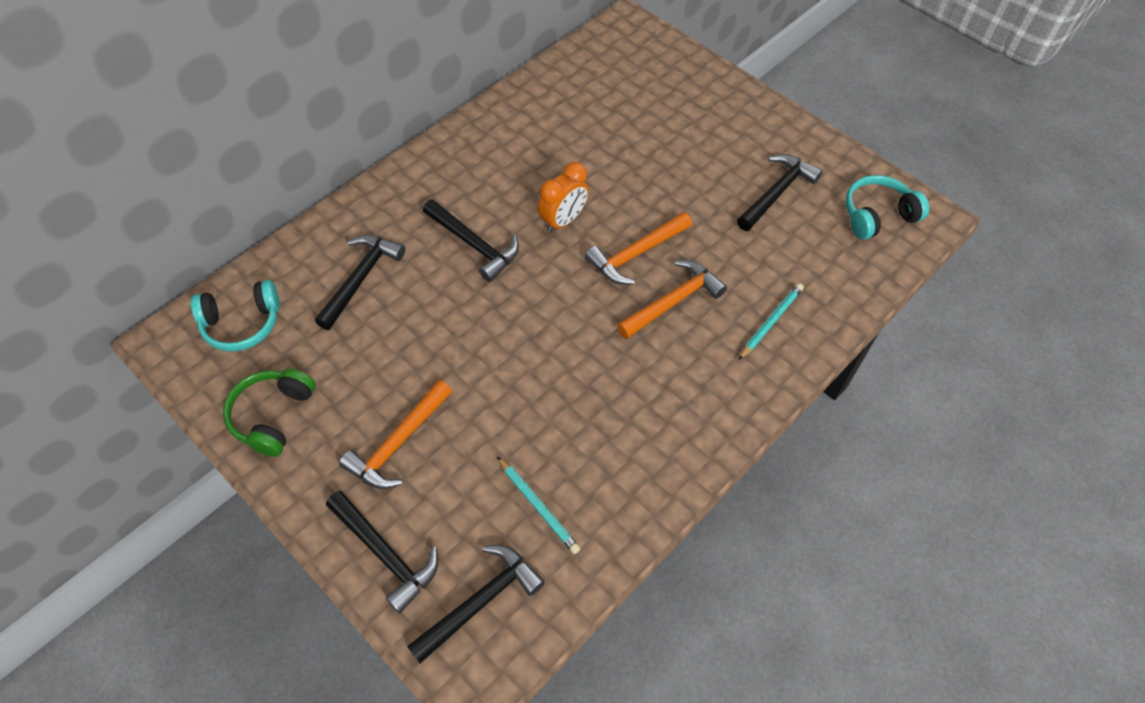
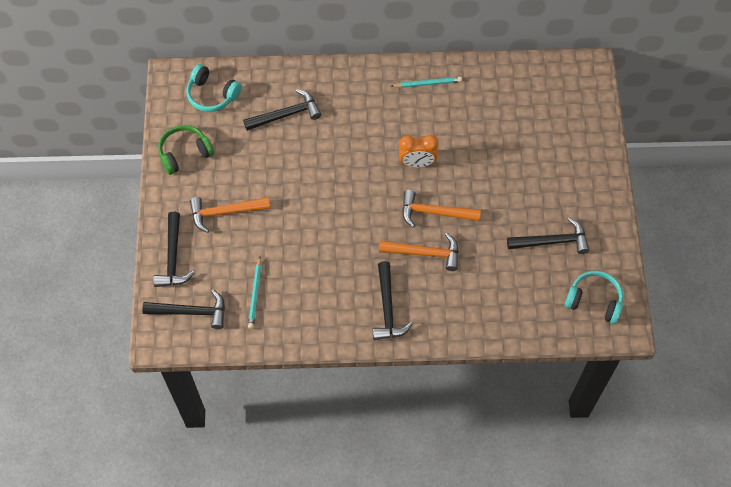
camera: 45 degrees right, 5 degrees up
(474, 245) = (358, 140): black hammer -> black hammer (387, 308)
(771, 322) = (462, 306): turquoise pencil -> turquoise pencil (427, 83)

